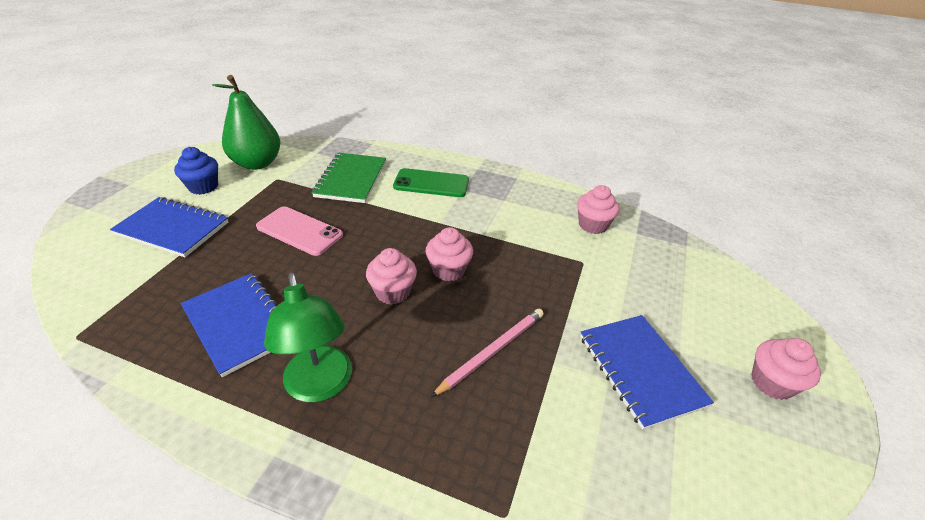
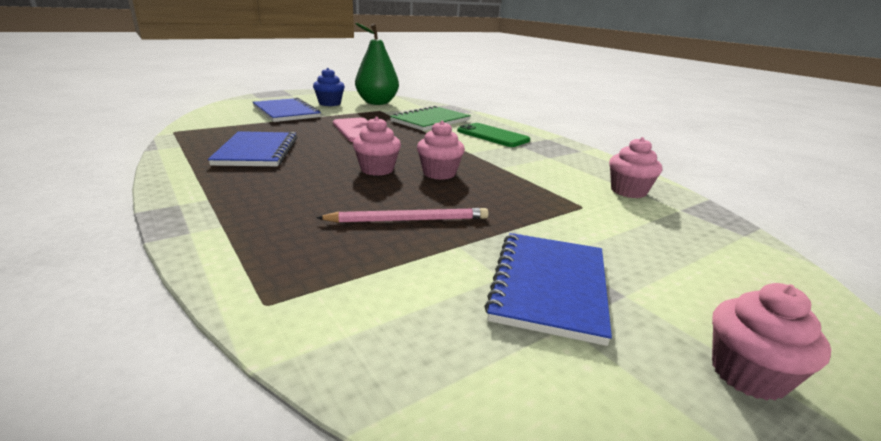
camera: 35 degrees right, 15 degrees down
(320, 386) = (256, 189): green lamp -> none

